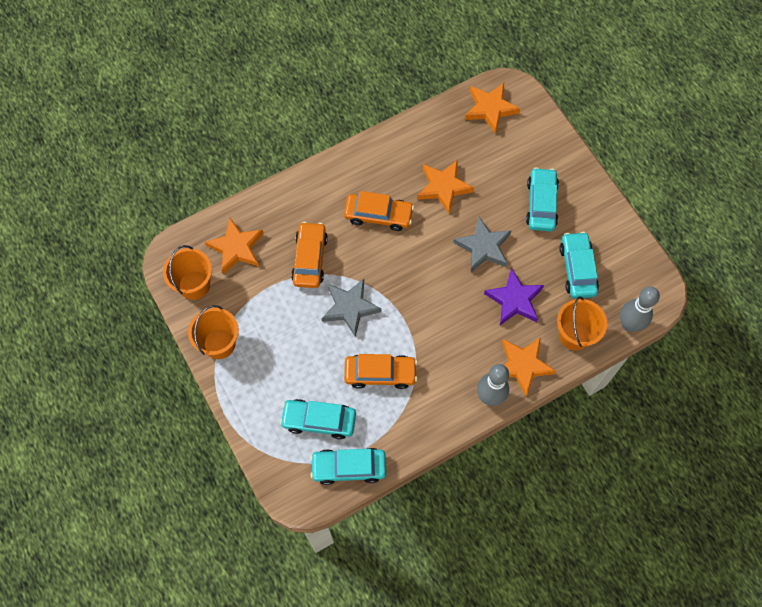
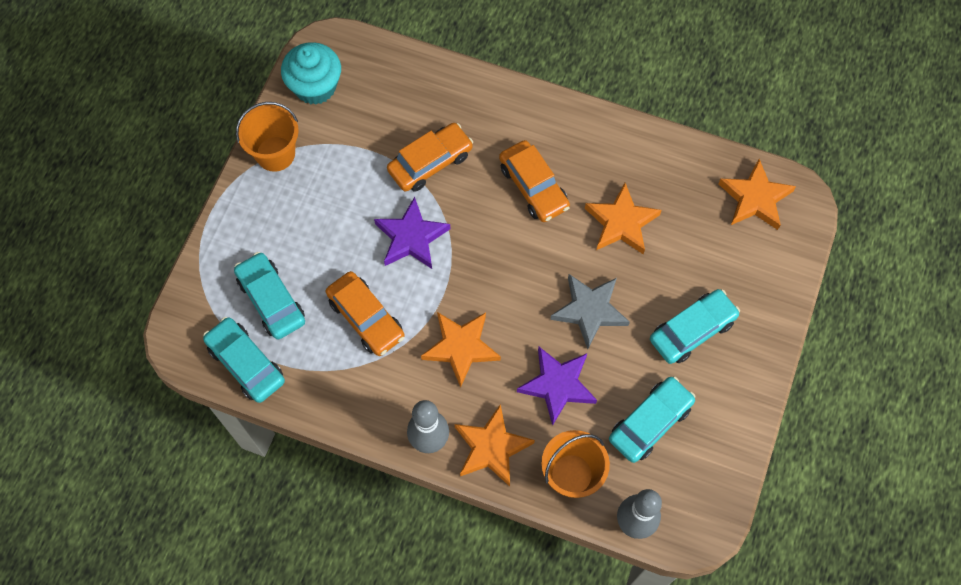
camera: 50 degrees right, 0 degrees up
(194, 285) = (315, 86): orange bucket -> turquoise cupcake
(236, 248) = (384, 91): orange star -> orange star (461, 347)
(350, 307) = (411, 238): grey star -> purple star

